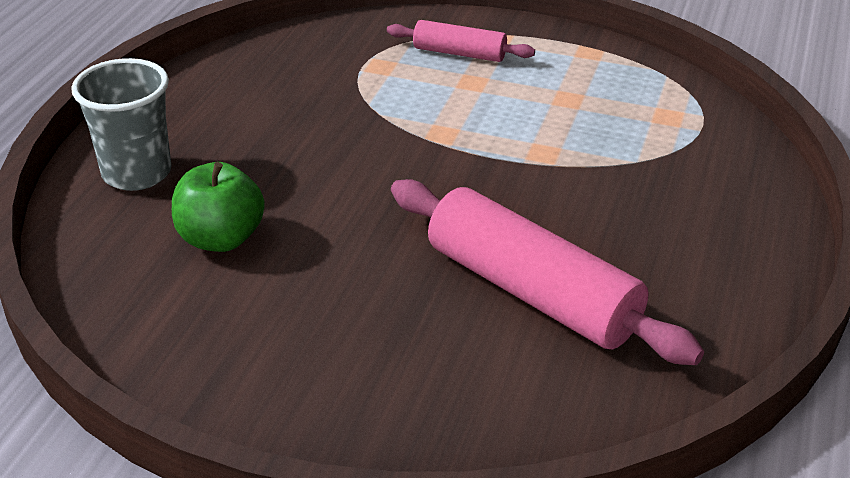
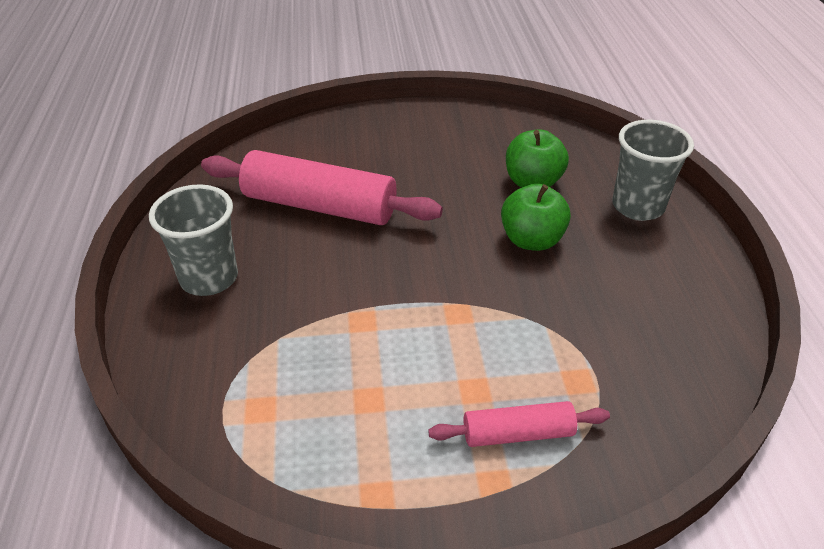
camera: 155 degrees right, 5 degrees up
(300, 174) = (531, 240): none -> green apple
(705, 239) = (209, 278): none -> grey cup

